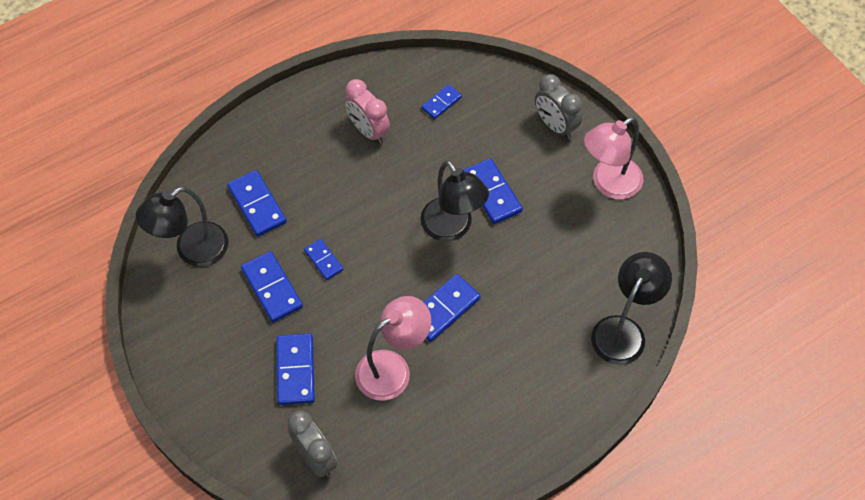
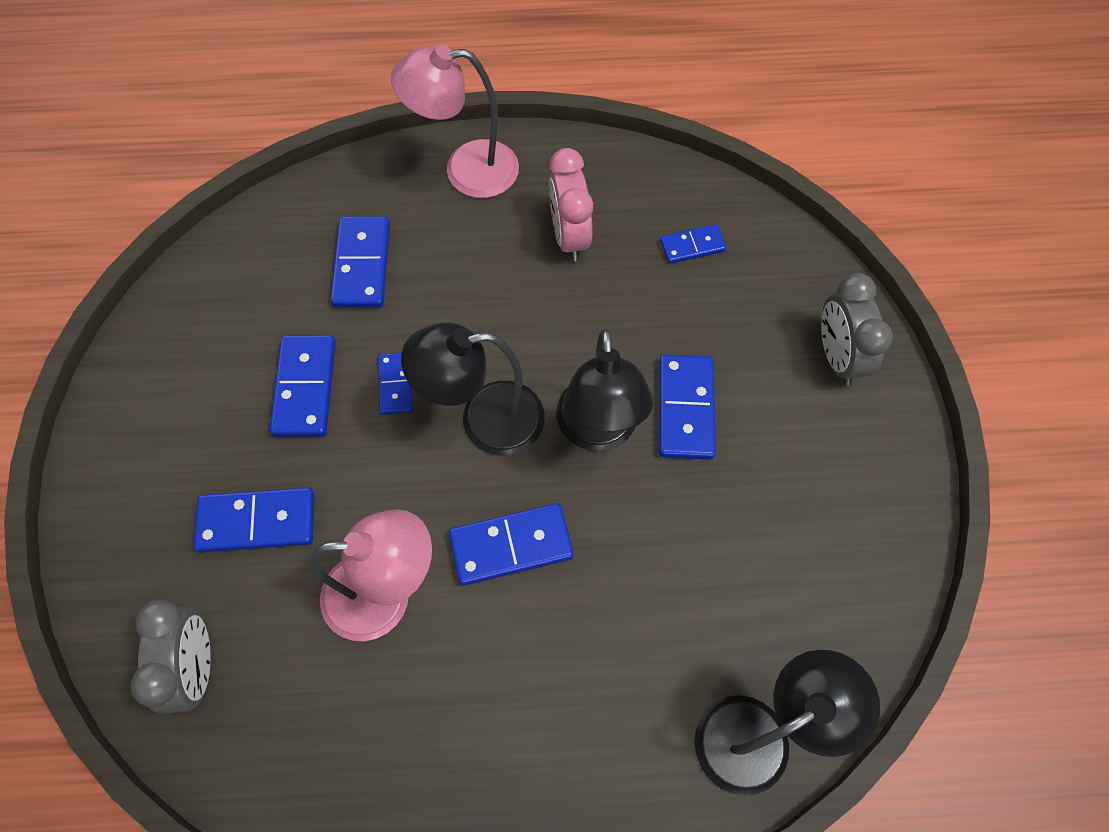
camera: 30 degrees right, 5 degrees up
(192, 251) = (243, 284): black lamp -> black lamp (484, 420)
(296, 370) = (257, 522): blue domino -> blue domino turned 60 degrees clockwise
(609, 184) = (869, 485): pink lamp -> pink lamp (466, 170)

